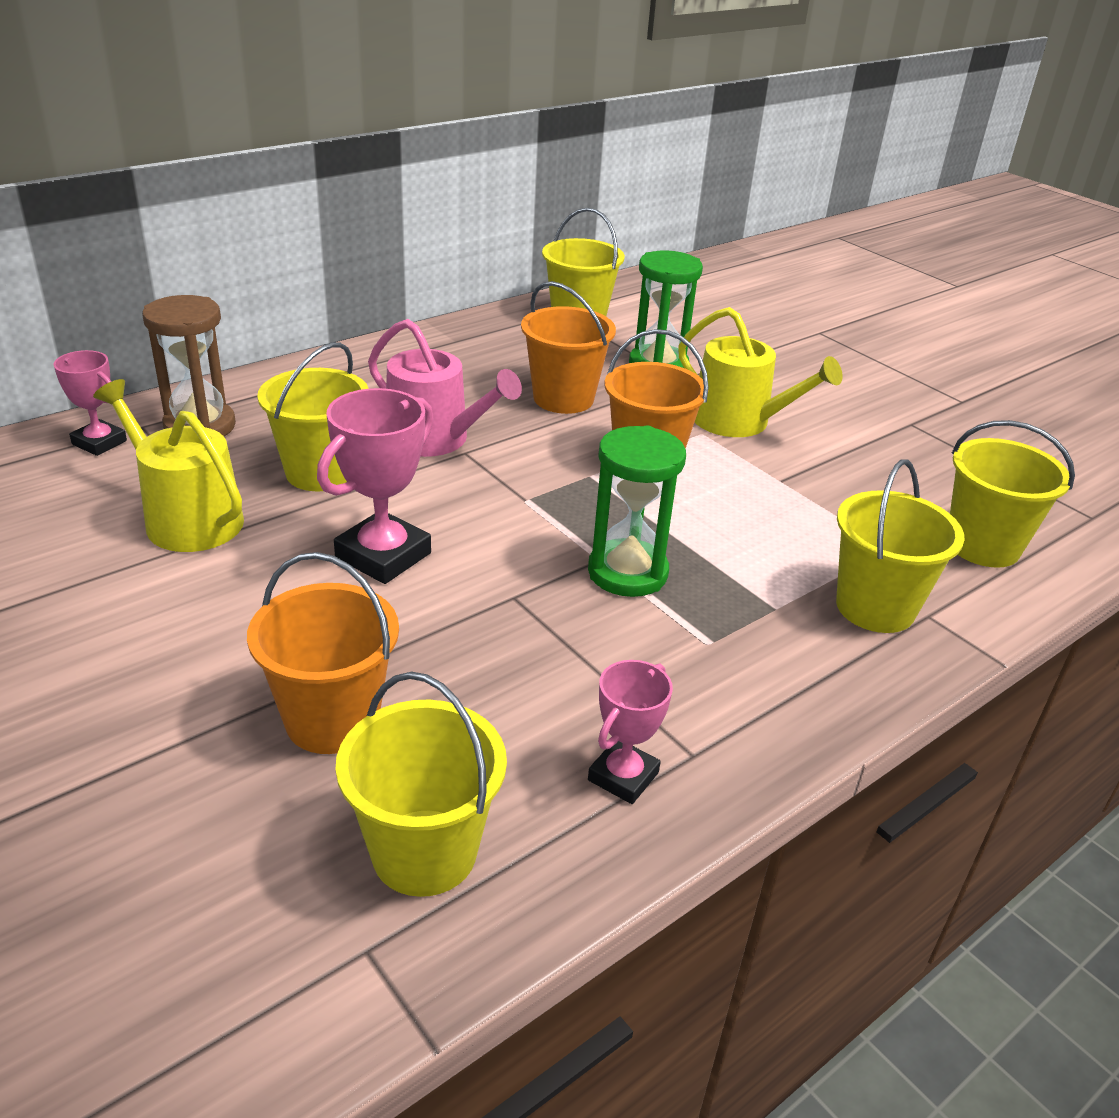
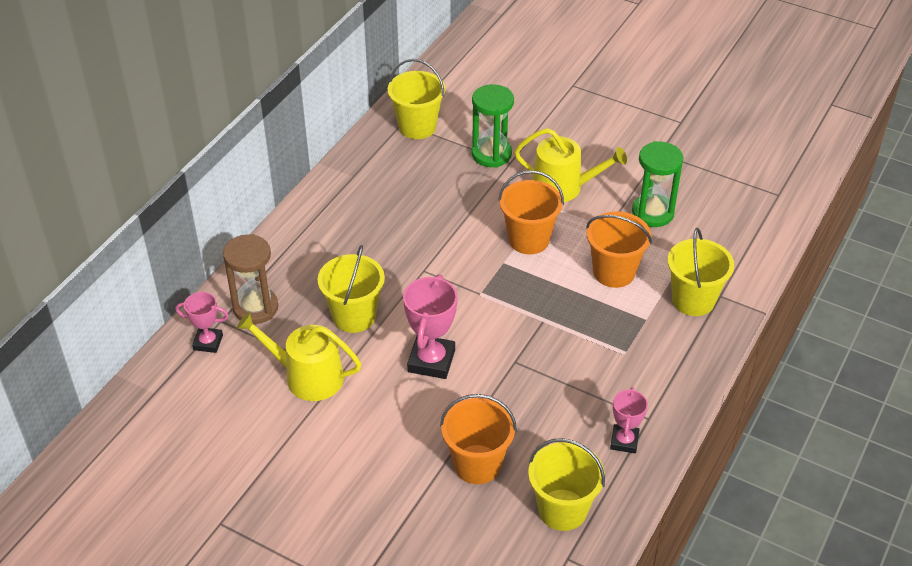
camera: 20 degrees left, 10 degrees up
(435, 439) = (400, 266): pink watering can -> none
(563, 398) = (452, 205): orange bucket -> orange bucket (614, 272)
(627, 572) = (562, 324): green hourglass -> green hourglass (652, 213)
(983, 545) = (730, 237): yellow bucket -> none

